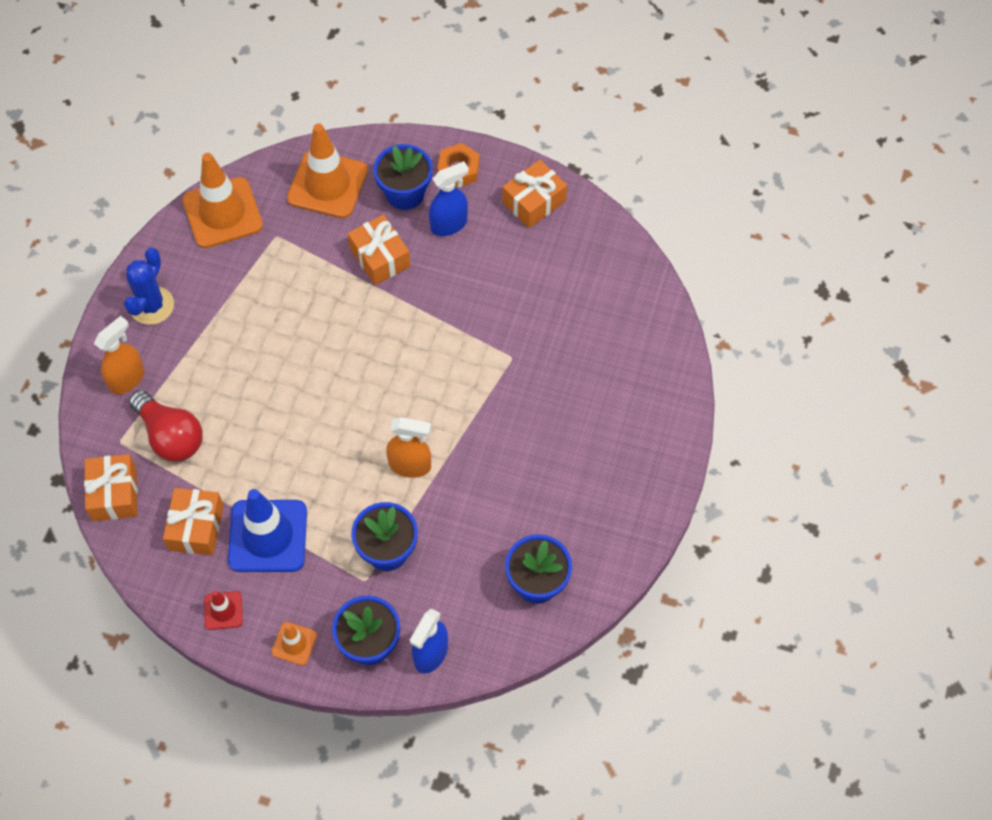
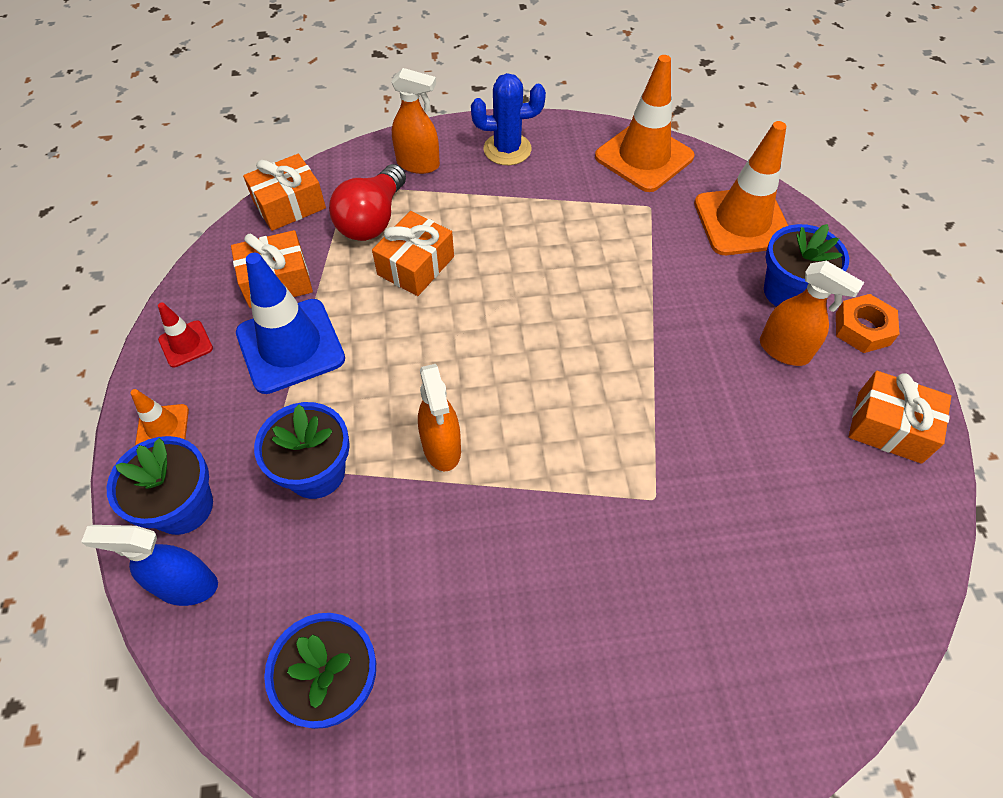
camera: 65 degrees right, 5 degrees down
(380, 257) = (691, 303): orange gift -> orange gift (416, 266)
(449, 224) = (784, 350): blue spray bottle -> orange spray bottle

